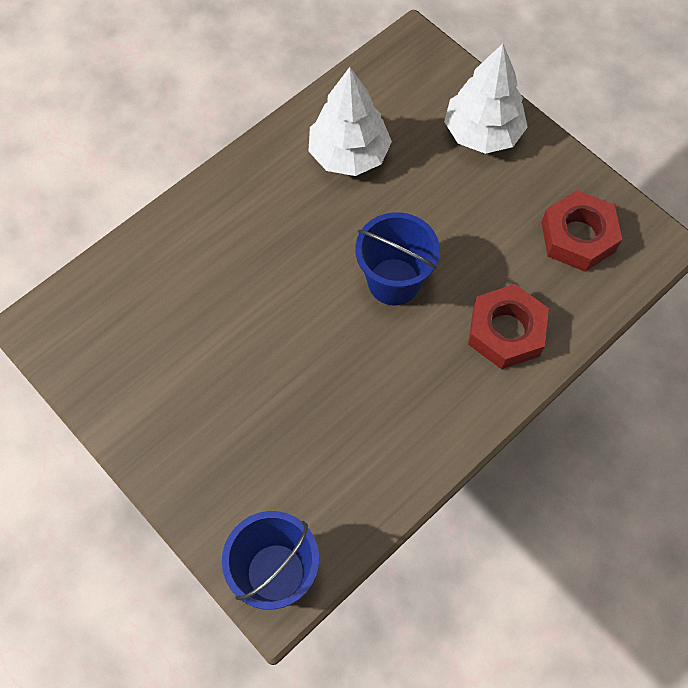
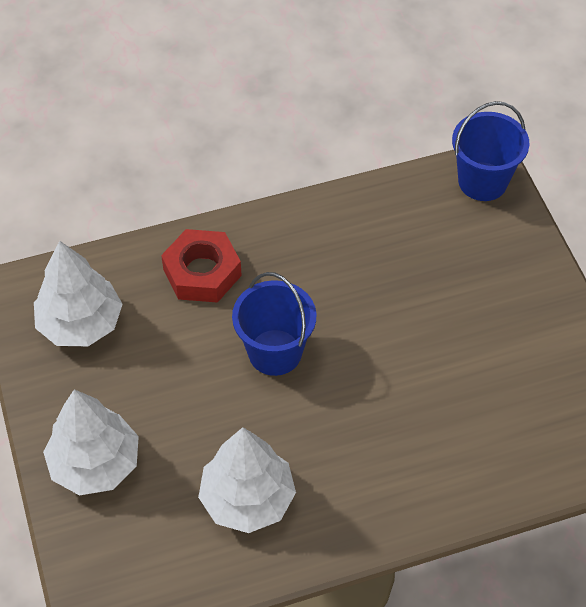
camera: 155 degrees left, 10 degrees down
(578, 236) = (80, 324): red nut -> white tree

